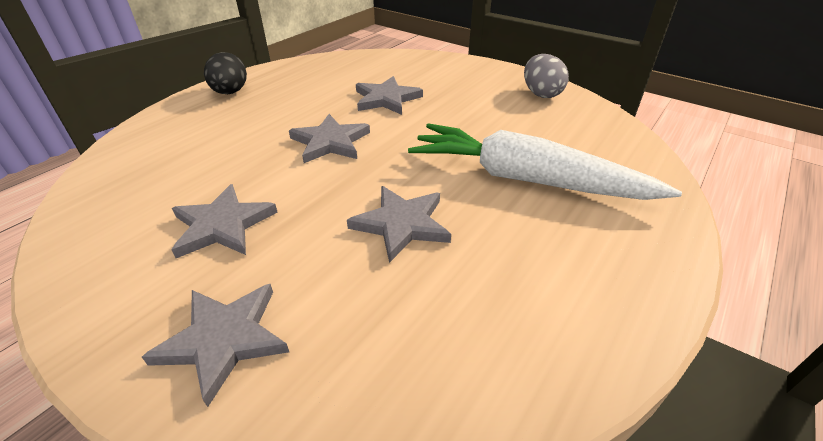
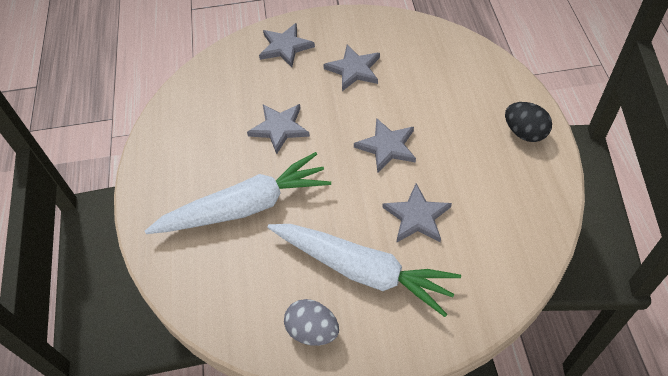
camera: 140 degrees right, 15 degrees up
(467, 98) = (363, 270): none -> white carrot

